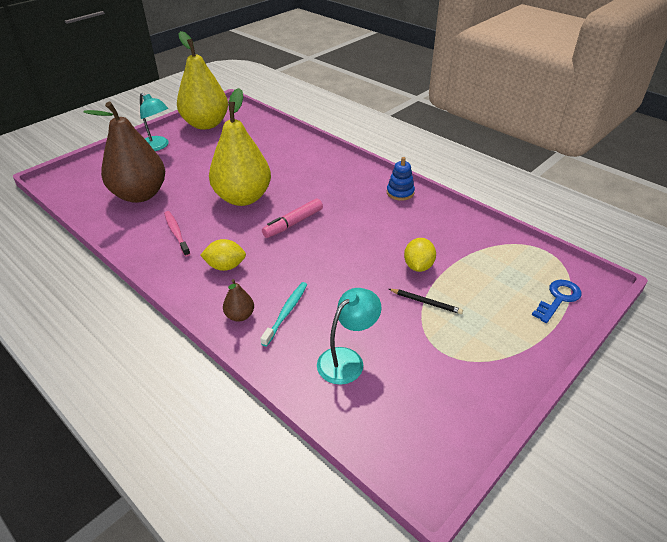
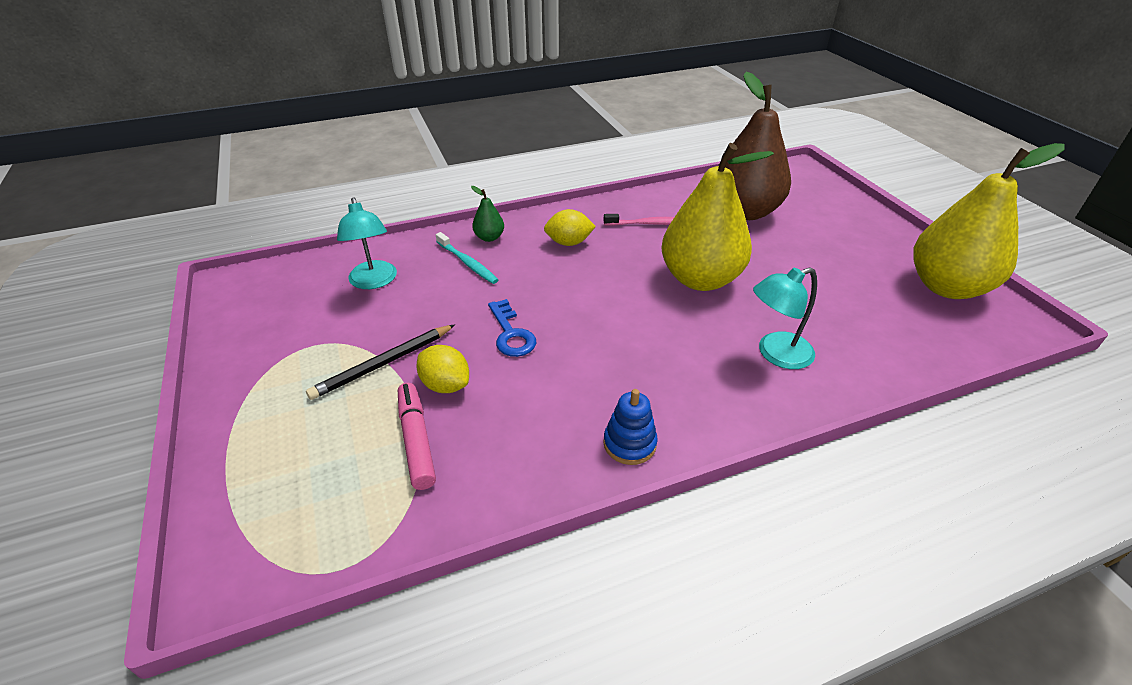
camera: 115 degrees right, 0 degrees up
(157, 146) = (871, 236): turquoise lamp -> turquoise lamp (776, 354)
(225, 266) = (569, 243): yellow lemon -> yellow lemon turned 60 degrees clockwise
(240, 316) = (489, 237): brown pear -> green pear
(293, 223) = (616, 305): pink marker -> pink marker (416, 440)
(426, 302) = (383, 364): black pencil -> black pencil, size x1.56
(558, 299) = (250, 505): blue key -> blue key (511, 334)

